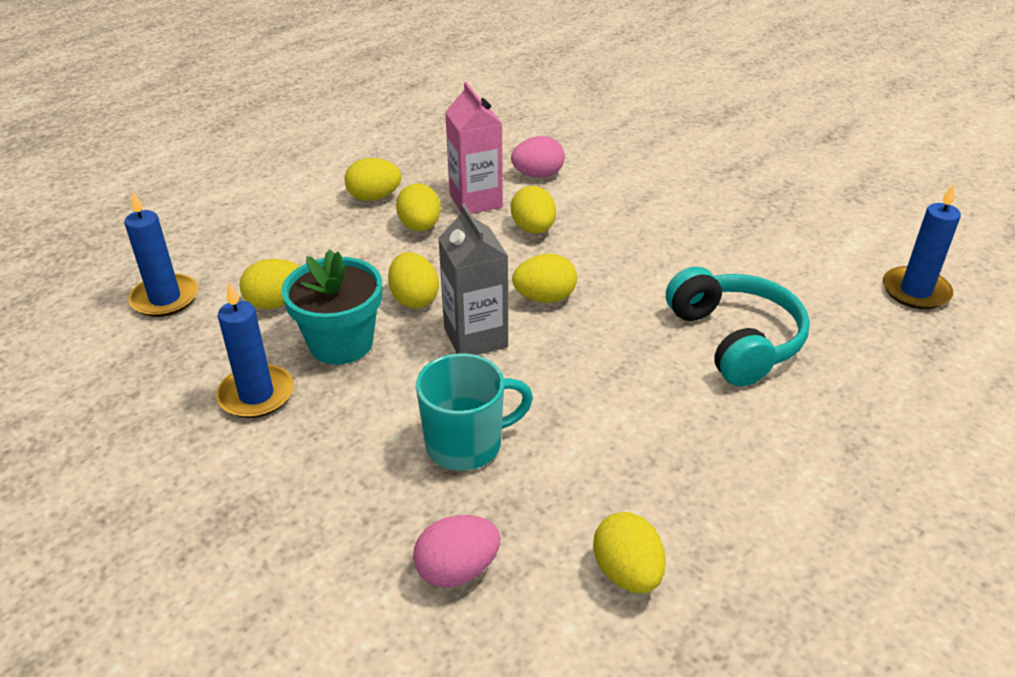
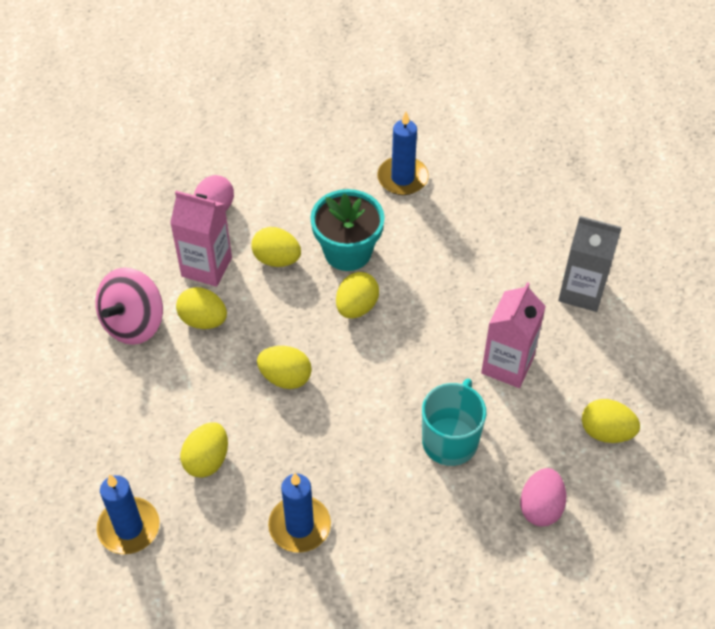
camera: 50 degrees left, 15 degrees up
(341, 343) = (292, 448): turquoise flower pot -> turquoise flower pot (347, 252)
(374, 197) = (133, 323): yellow egg -> pink spinning top
(475, 338) = (359, 371): grey carton -> grey carton (582, 291)
(611, 435) = (507, 365): none -> pink carton
(735, 340) = (488, 246): turquoise headphones -> none
(915, 291) = (529, 130): blue candle -> blue candle (402, 178)

